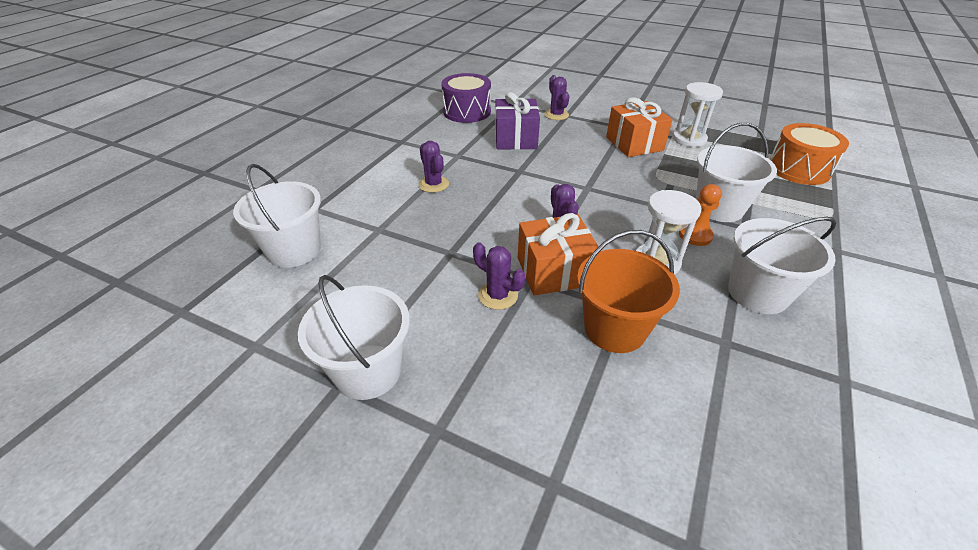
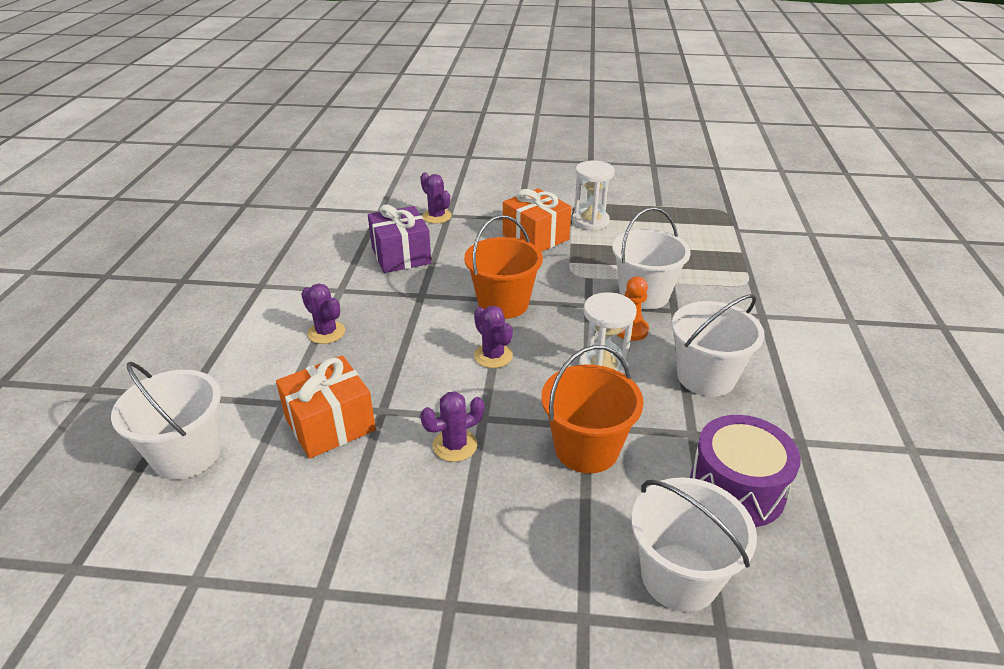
camera: 20 degrees left, 5 degrees down
(368, 371) = (346, 567): white bucket -> white bucket (679, 577)
(467, 112) = (327, 231): purple drum -> purple drum (736, 489)
(498, 295) = (455, 445): purple cactus -> purple cactus turned 45 degrees counterclockwise
(554, 271) = (504, 403): orange gift -> orange gift (330, 424)
(585, 191) = (503, 304): none -> orange bucket
(798, 169) = (705, 235): orange drum -> none

